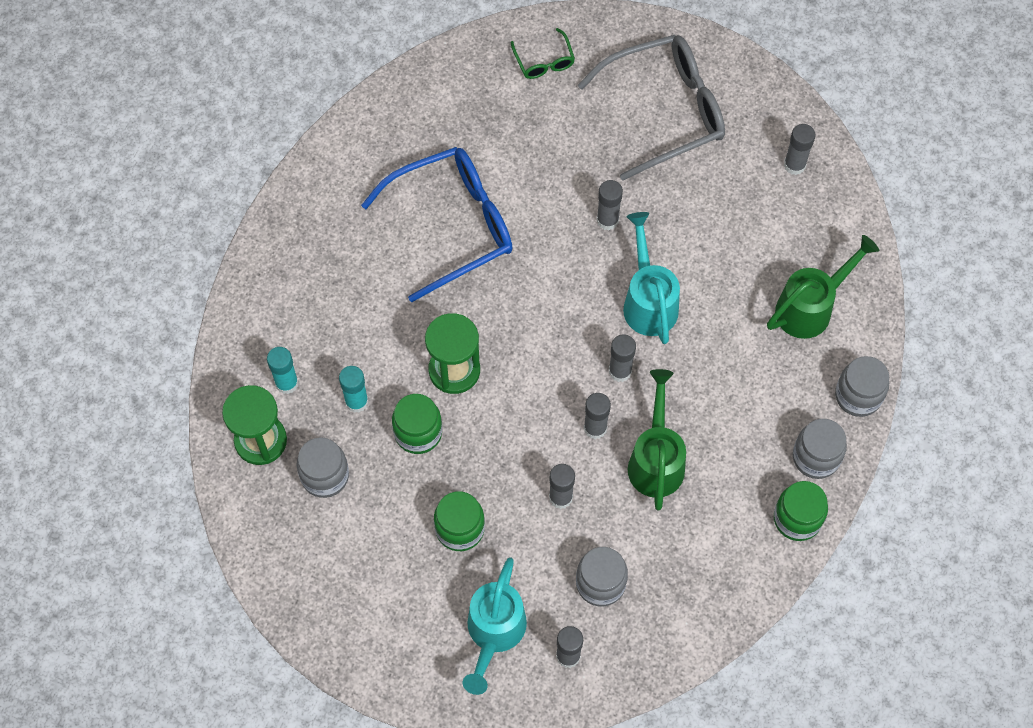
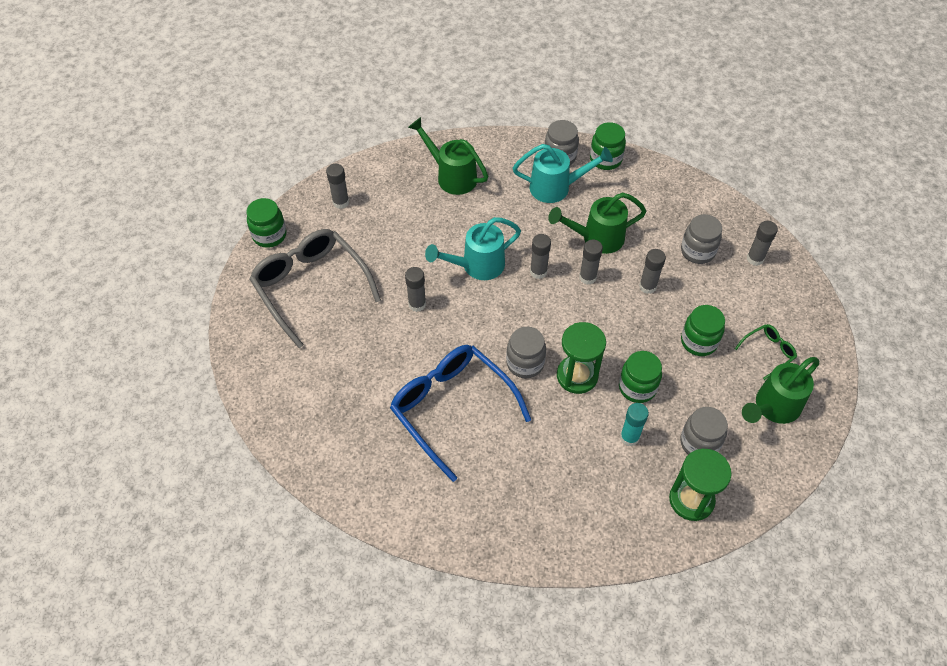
camera: 105 degrees left, 10 degrees down
(286, 383) = (634, 495): turquoise glue stick -> none
(342, 580) = (773, 407): none -> green watering can
(494, 633) = (761, 303): turquoise watering can -> turquoise watering can (556, 188)
(544, 61) = (279, 378): green glasses -> green glasses (768, 352)
(758, 78) = (269, 235): none -> green jar
(858, 396) = (508, 143): grey jar -> grey jar (525, 363)

